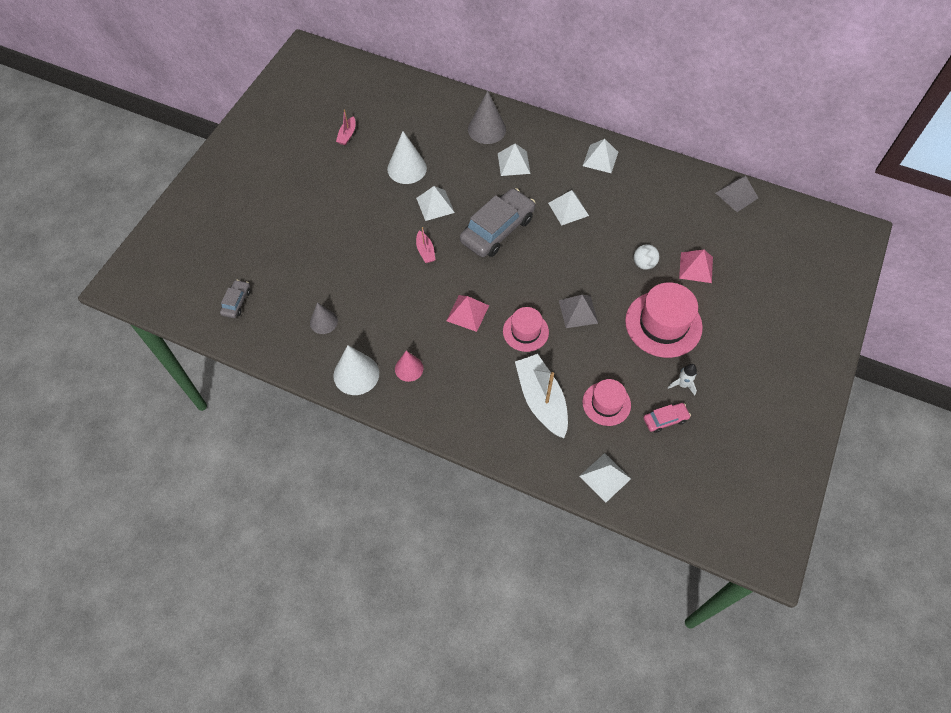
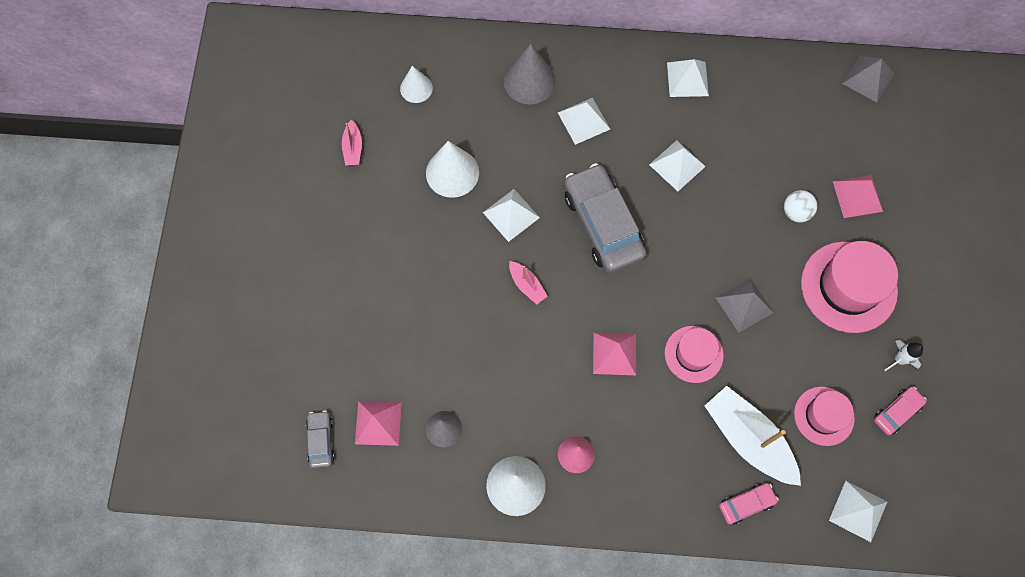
camera: 20 degrees left, 10 degrees up
(280, 303) = (378, 423): none -> pink pyramid
(407, 112) = (416, 88): none -> white cone
(497, 230) = (603, 224): grey car -> grey car turned 45 degrees counterclockwise
(520, 443) = (746, 504): none -> pink car

